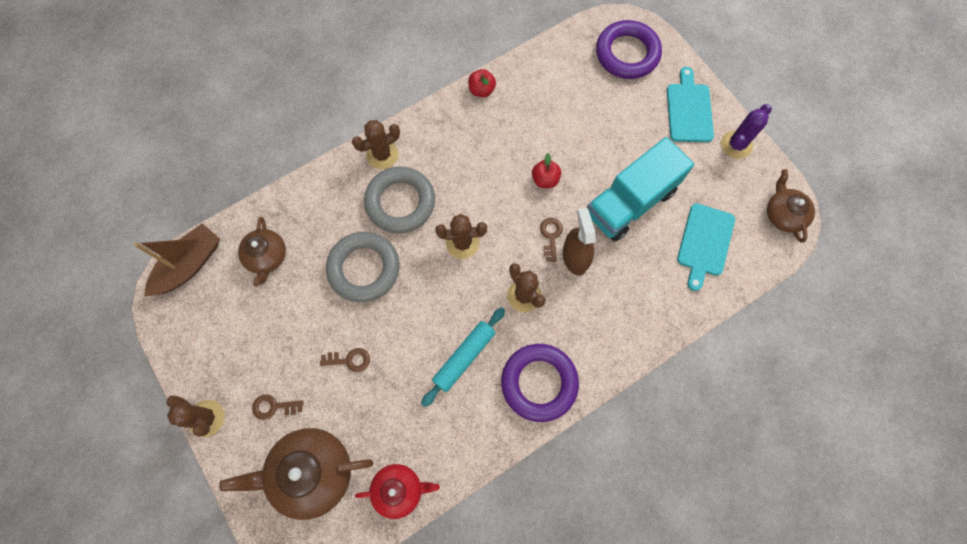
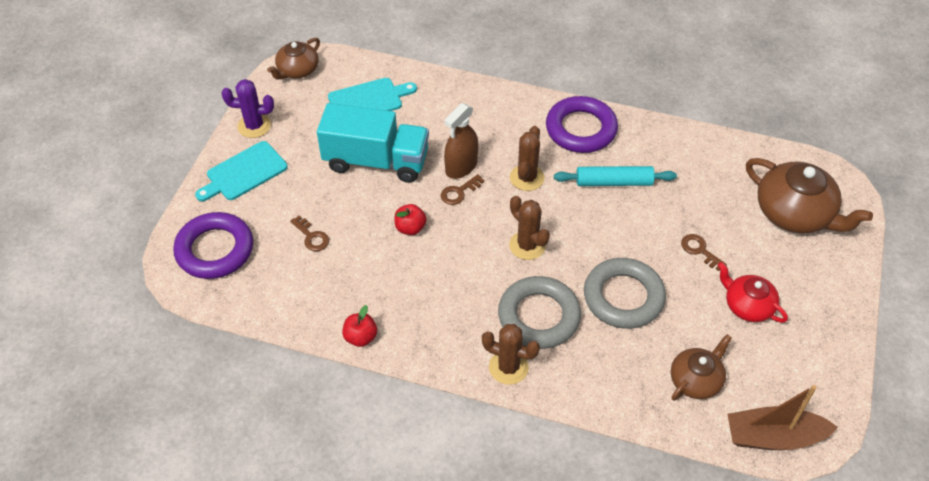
camera: 130 degrees left, 20 degrees down
(206, 418) = (850, 309): brown cactus -> none
(274, 407) = (788, 272): brown key -> brown key (312, 237)
(399, 490) = (740, 157): red teapot -> red teapot (747, 305)

